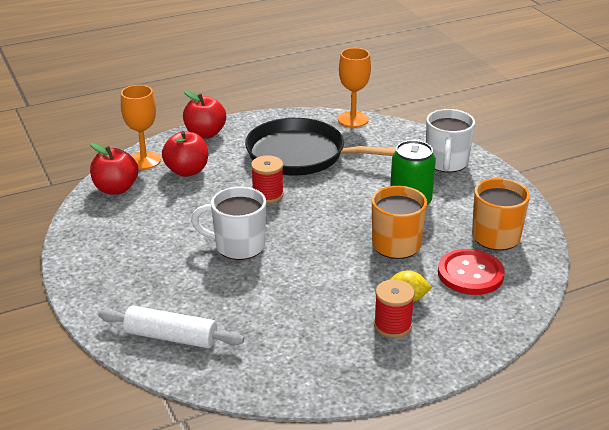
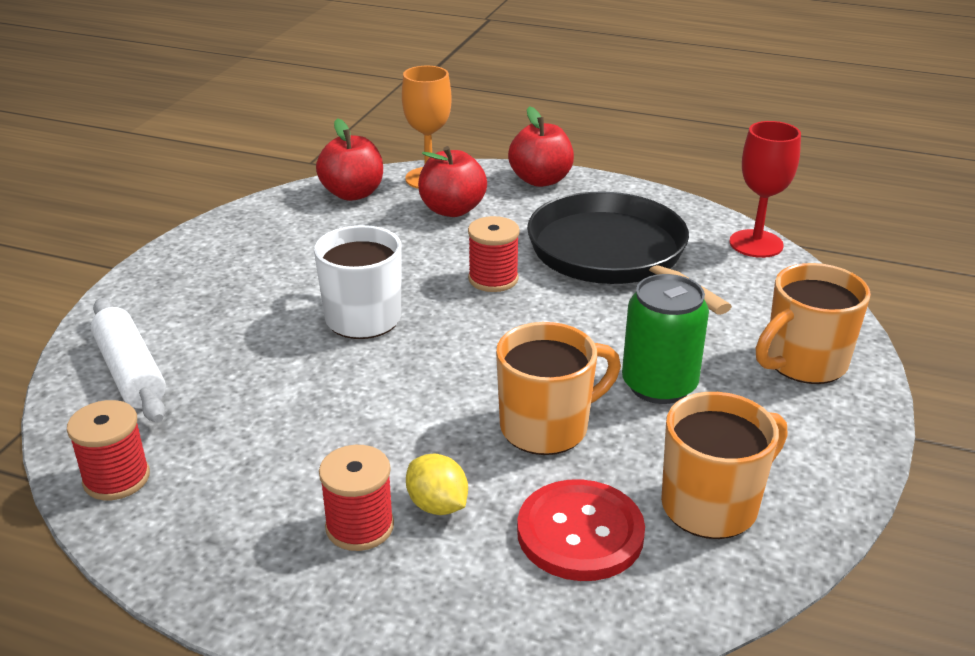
camera: 45 degrees right, 0 degrees up
(258, 379) = (116, 478): none -> red spool
(353, 119) = (756, 244): orange goblet -> red goblet
(446, 163) = (803, 363): white mug -> orange mug

